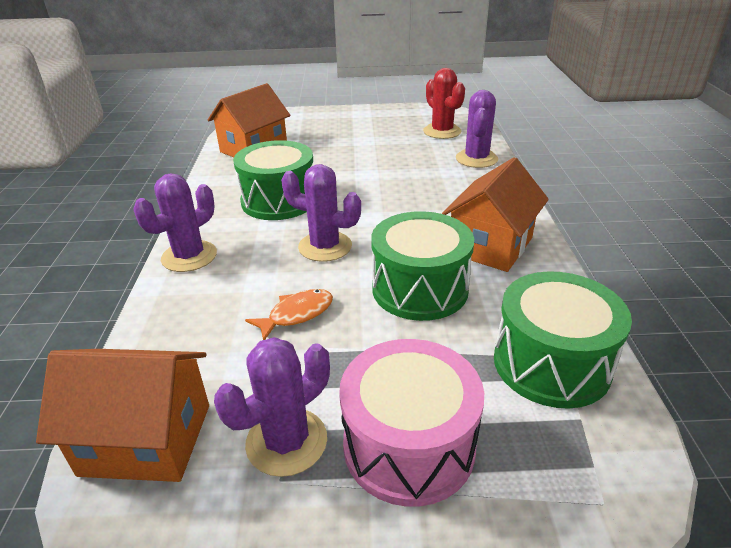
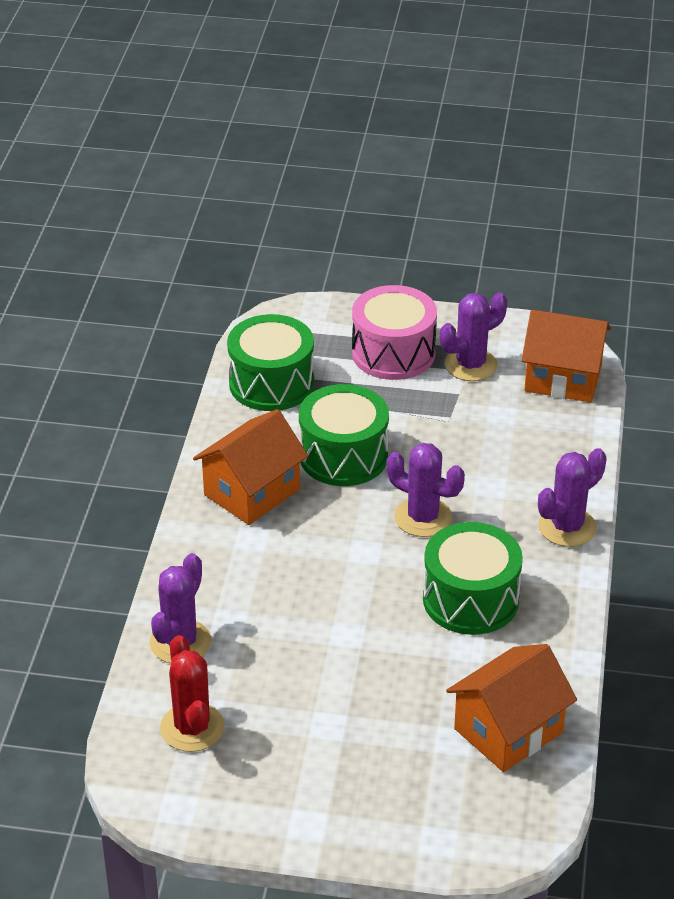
camera: 170 degrees left, 5 degrees up
(297, 314) = (458, 448): orange fish -> none

